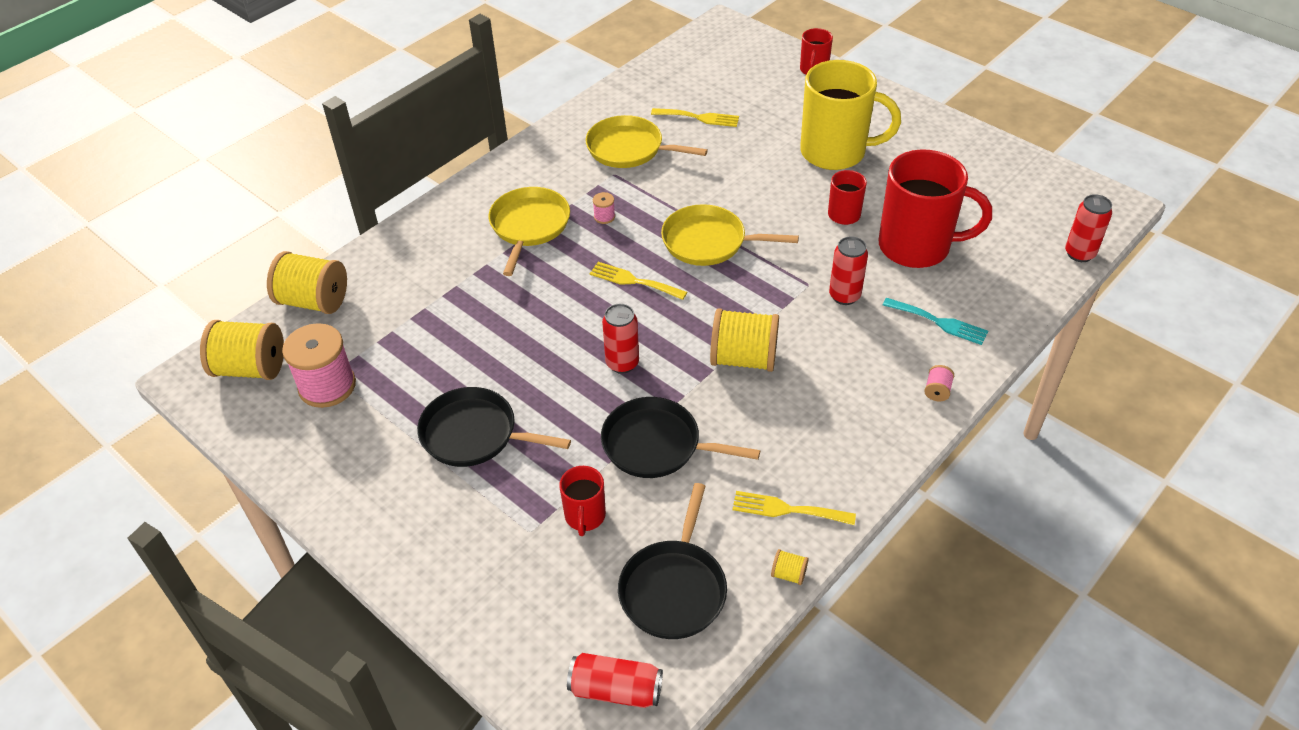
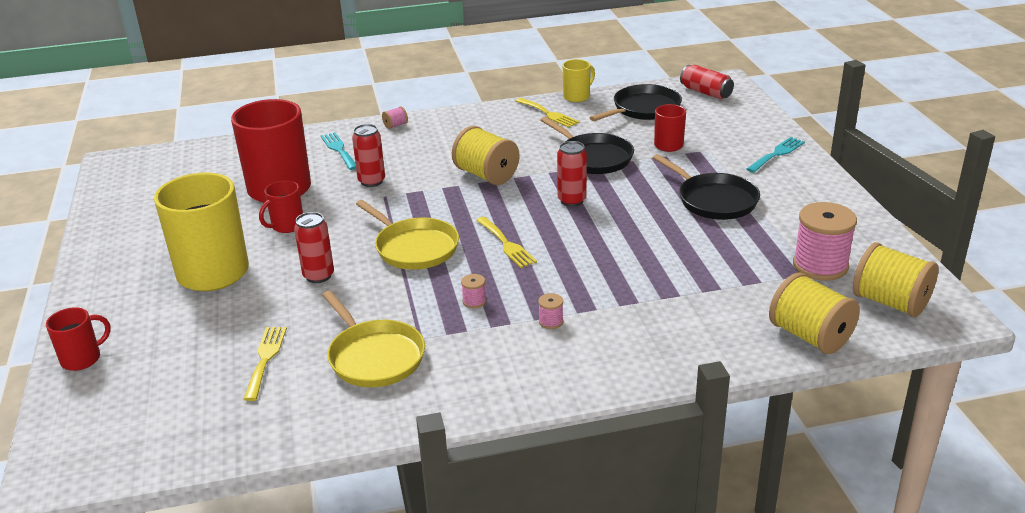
camera: 145 degrees left, 15 degrees down
(439, 565) = (777, 154): none -> turquoise fork
(529, 226) = (551, 321): yellow pan -> pink spool
(699, 118) = (265, 359): yellow fork -> yellow fork turned 45 degrees clockwise
(788, 574) = (577, 97): yellow spool -> yellow mug
(1079, 254) = (193, 148): red can -> red can (318, 276)

